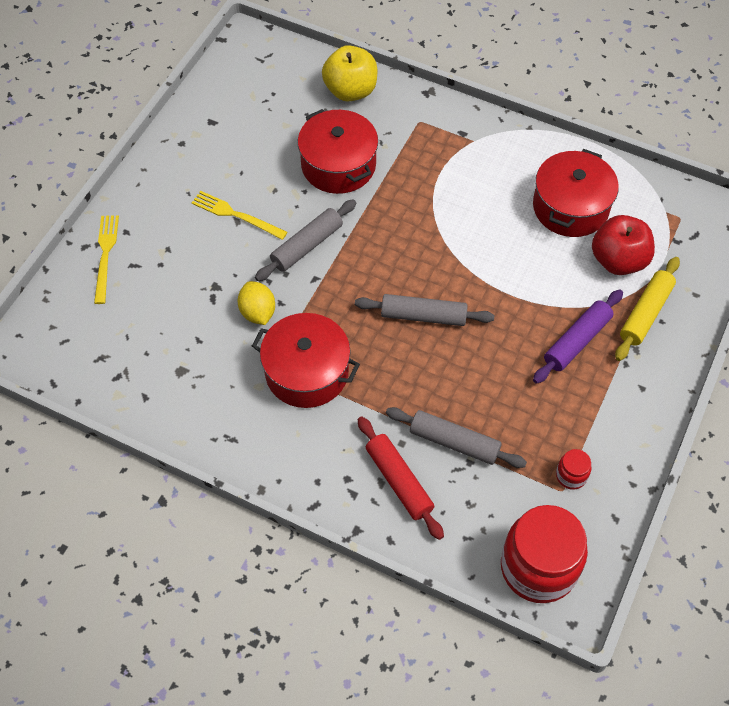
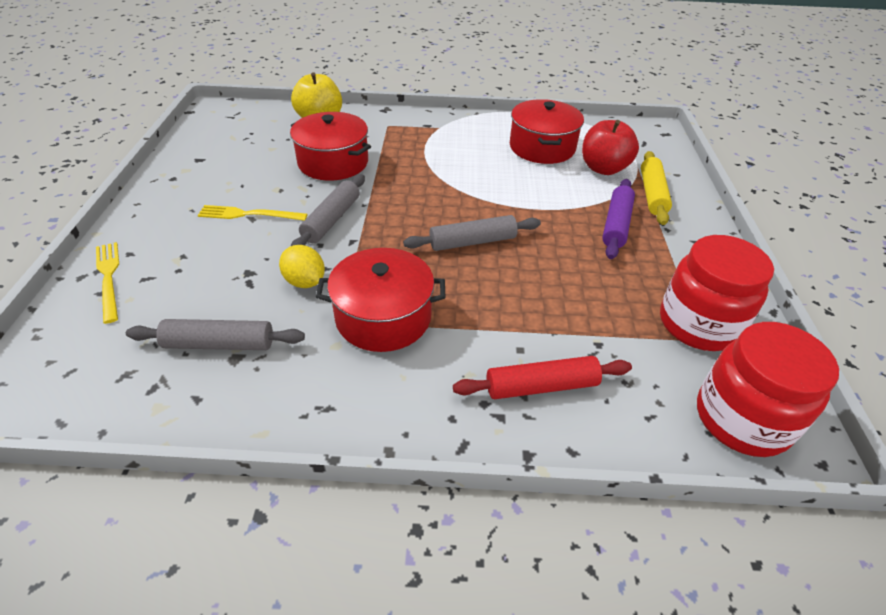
camera: 25 degrees left, 15 degrees down
(399, 481) = (541, 386): red rolling pin -> red rolling pin turned 45 degrees counterclockwise
(454, 442) = (571, 331): grey rolling pin -> grey rolling pin (219, 344)
(571, 476) = (698, 324): red jar -> red jar, size x2.34

